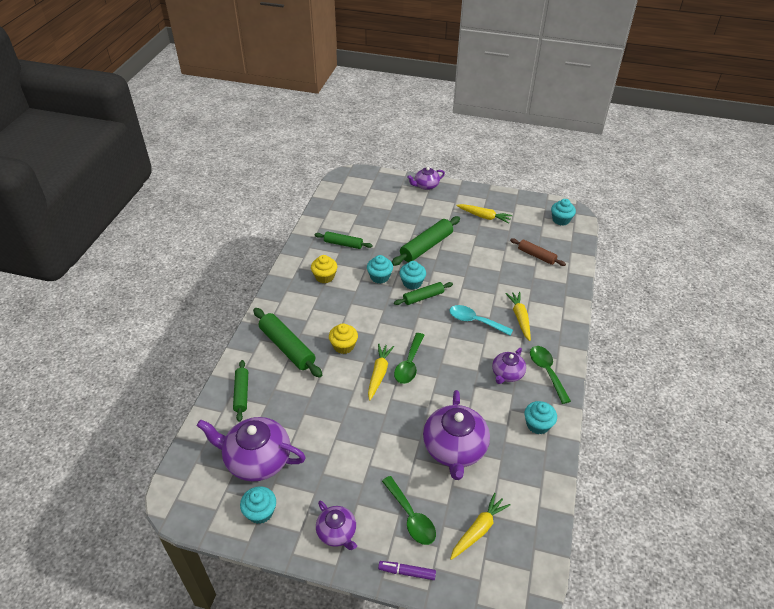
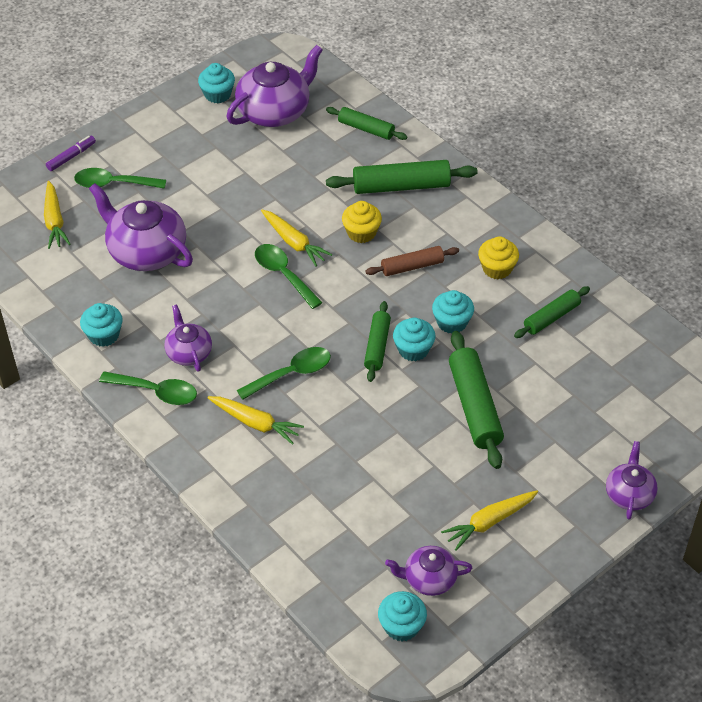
camera: 125 degrees right, 5 degrees up
(337, 532) = (150, 132): purple teapot -> purple teapot (429, 579)
(475, 321) = (291, 374): turquoise spoon -> green spoon
(536, 256) = (349, 528): brown rolling pin -> brown rolling pin (412, 266)

